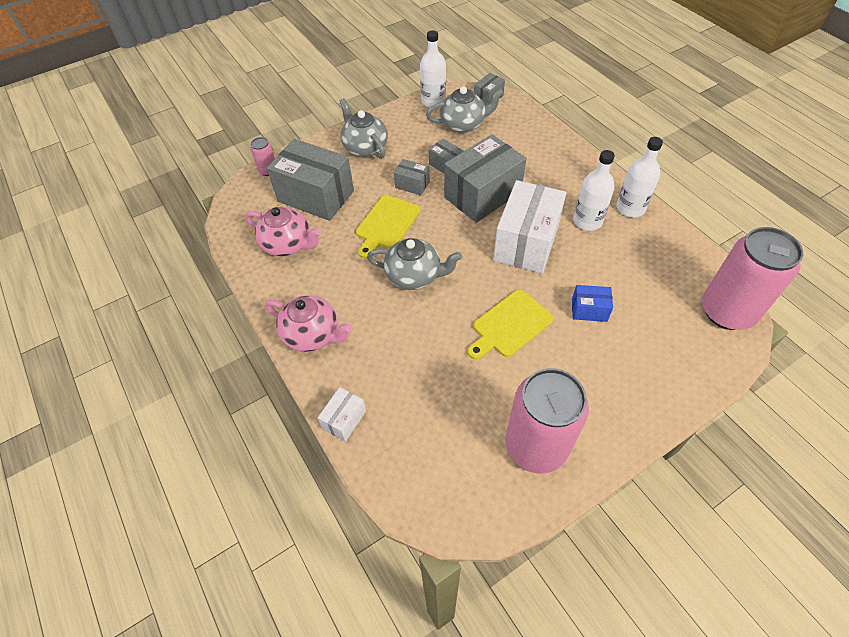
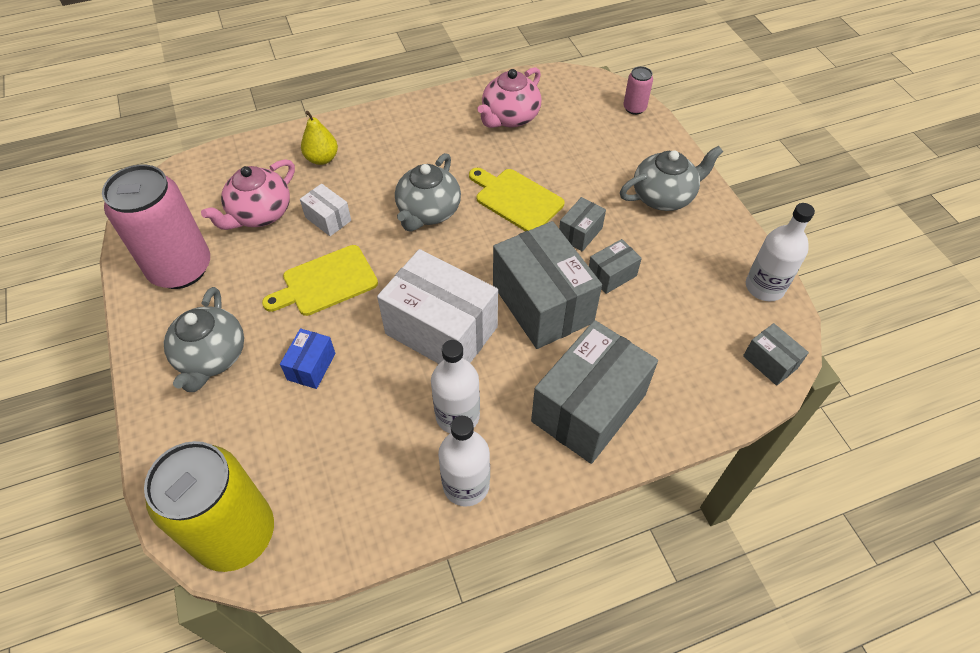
camera: 100 degrees right, 0 degrees up
(312, 334) = (384, 127): pink teapot -> pink teapot (260, 214)
(316, 196) = (580, 144): grey box -> grey box (589, 408)
(344, 419) = (283, 140): white box -> white box (328, 219)
(365, 374) = (322, 158): none -> yellow pear
(463, 124) = (702, 313): grey teapot -> grey teapot (212, 357)
(510, 325) = (325, 282): yellow cutting board -> yellow cutting board turned 90 degrees counterclockwise
(727, 311) = (236, 534): pink can -> yellow can

